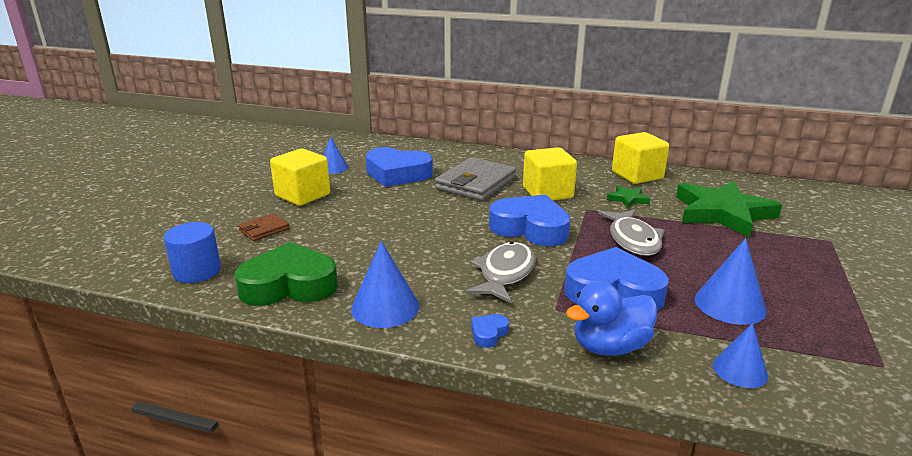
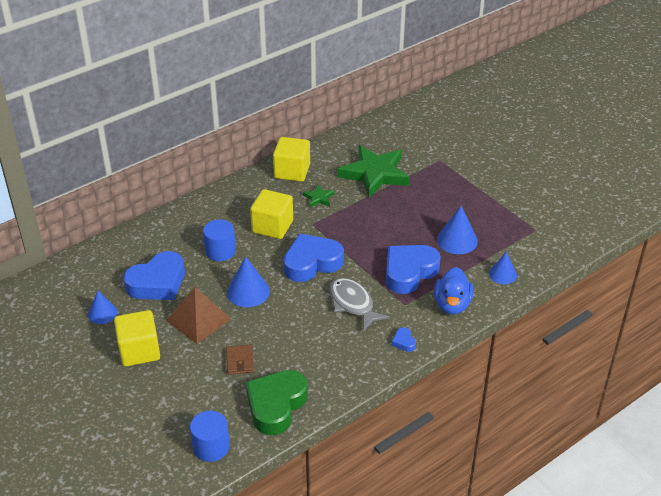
camera: 55 degrees left, 15 degrees up
(264, 230) = (180, 392): brown wallet -> brown wallet (240, 361)
(372, 205) = (198, 319): none -> brown pyramid
(385, 307) = (341, 371): blue cone -> blue cone (248, 291)
(476, 183) = (220, 251): grey wallet -> blue cylinder
(633, 240) = (367, 230): grey fish -> none

